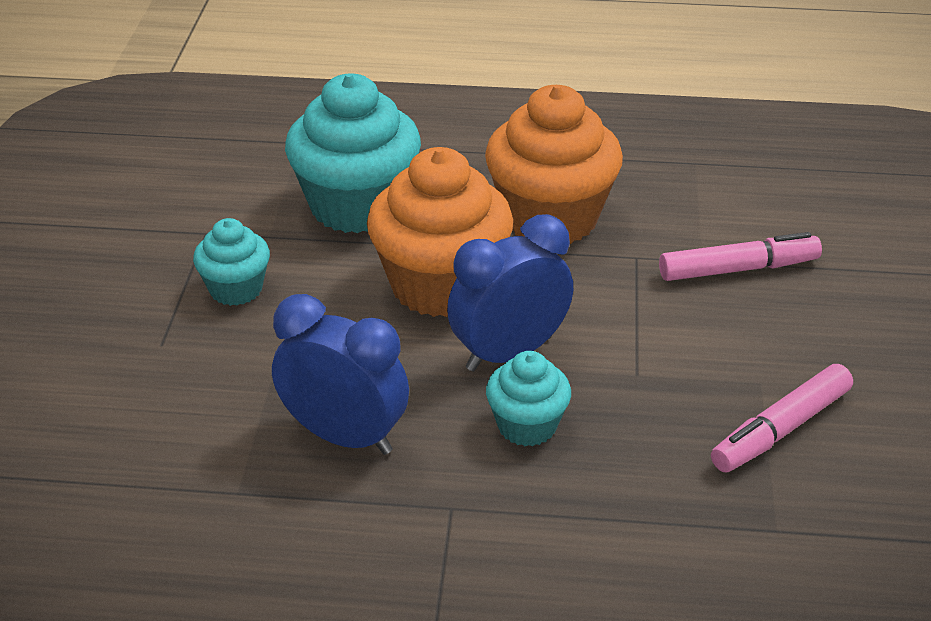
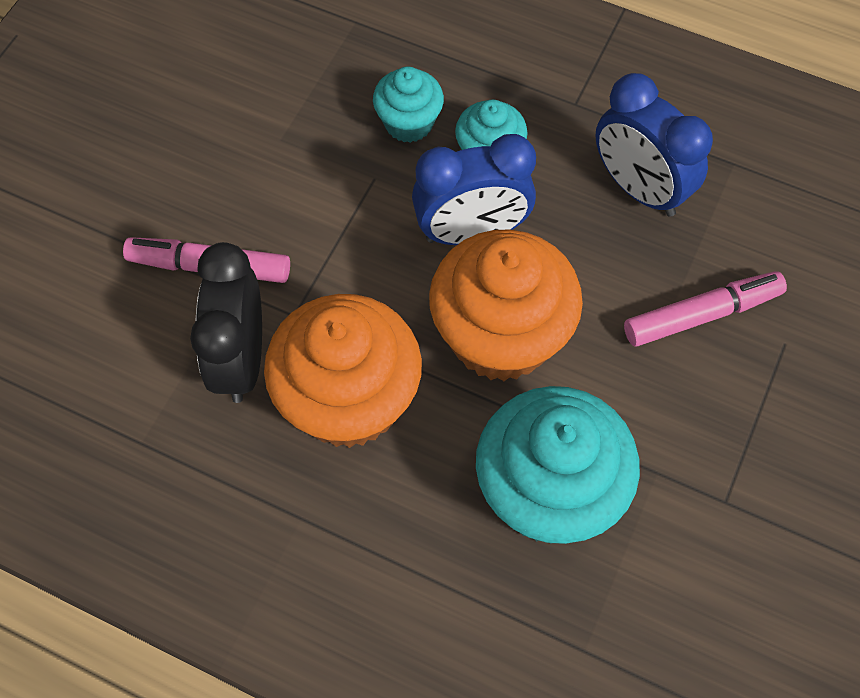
camera: 160 degrees left, 25 degrees up
(236, 289) = (704, 396): turquoise cupcake -> turquoise cupcake (408, 123)
(658, 220) = (241, 359): none -> black clock
(780, 429) = (296, 93): pink marker -> pink marker (702, 315)

